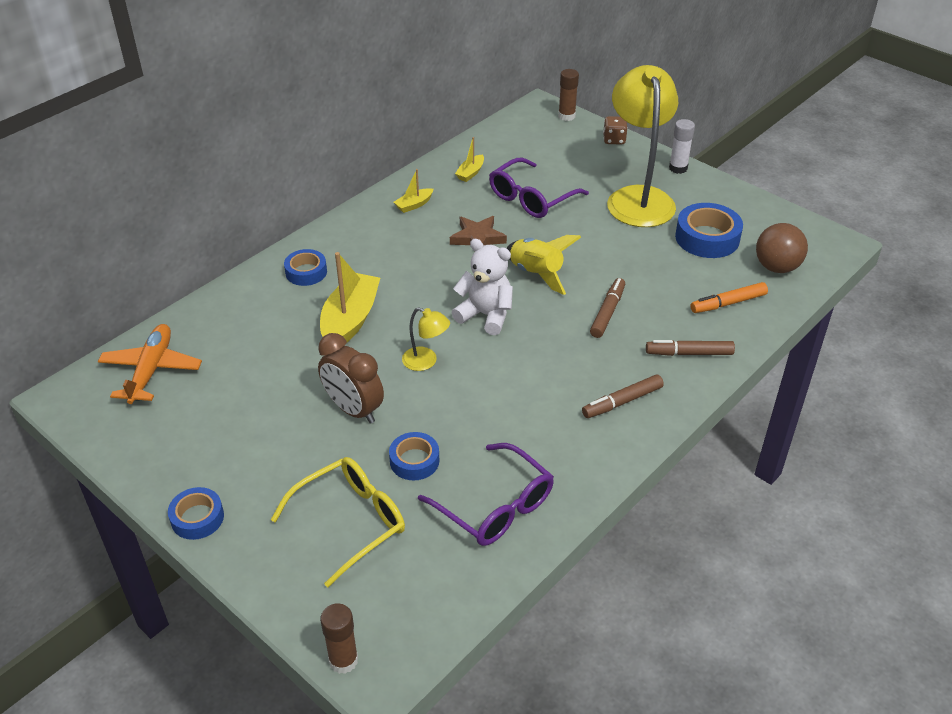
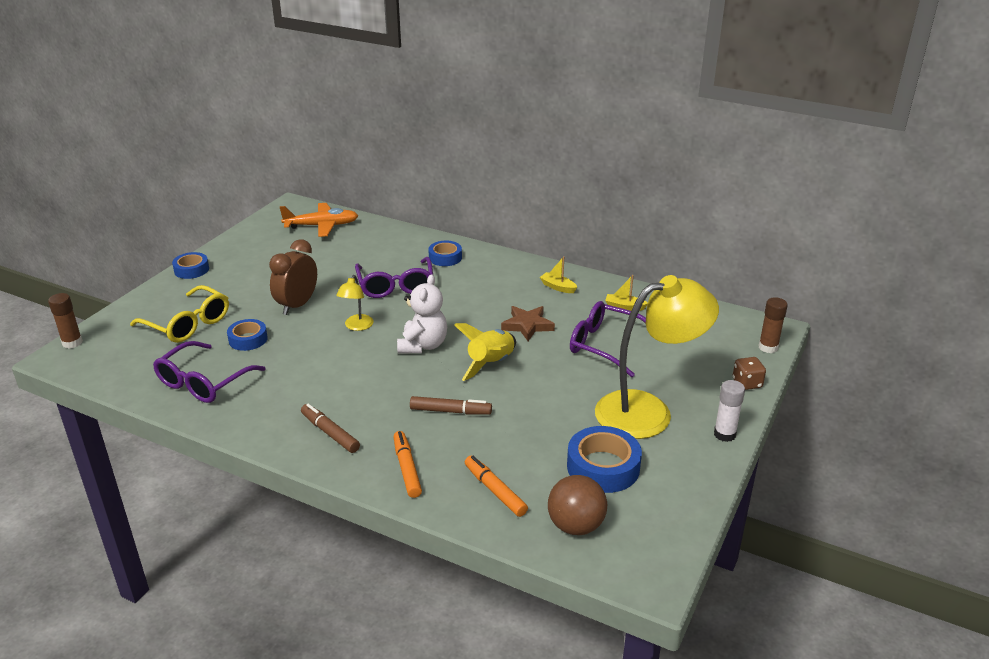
camera: 75 degrees right, 10 degrees down
(350, 320) = (395, 286): yellow boat -> purple glasses
(689, 353) = (407, 468): brown marker -> orange marker

